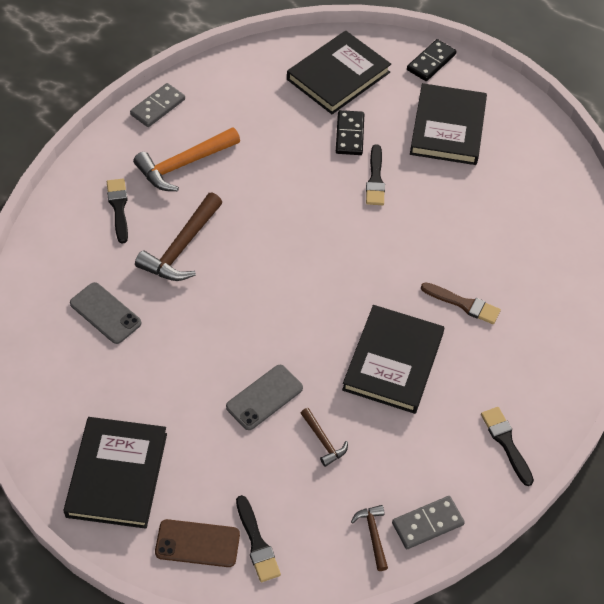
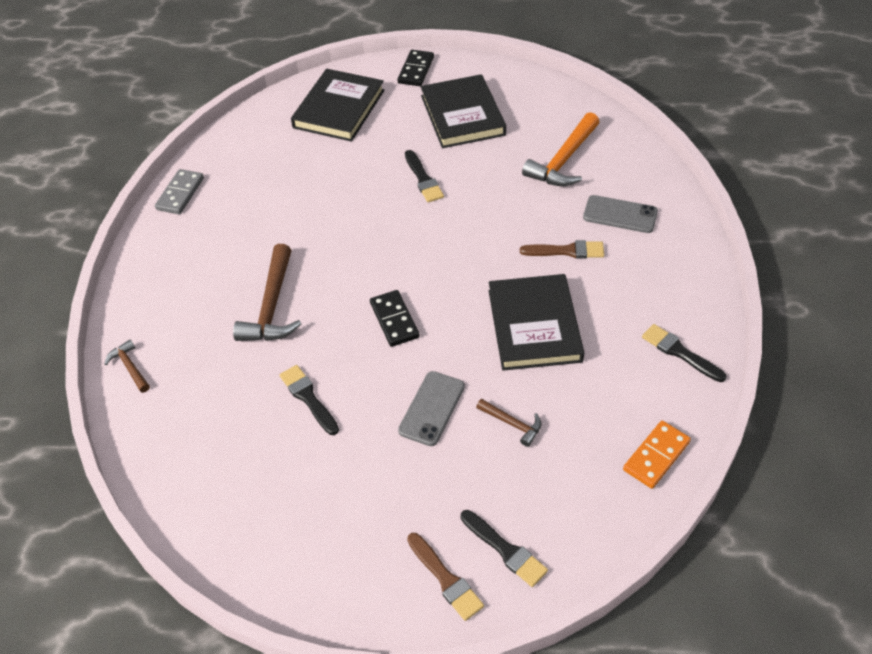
camera: 20 degrees left, 5 degrees down
(105, 313) = (226, 397): grey phone -> grey phone (620, 214)
(117, 475) = (324, 548): black book -> none
(118, 208) = (188, 295): black brush -> black brush (308, 398)
(184, 164) = (233, 233): orange hammer -> orange hammer (563, 160)
(197, 543) = (446, 579): brown phone -> brown brush
(350, 134) = (378, 152): black domino -> black domino (394, 320)
(373, 535) = (613, 490): brown hammer -> brown hammer (130, 367)
(427, 523) = (656, 456): grey domino -> orange domino

